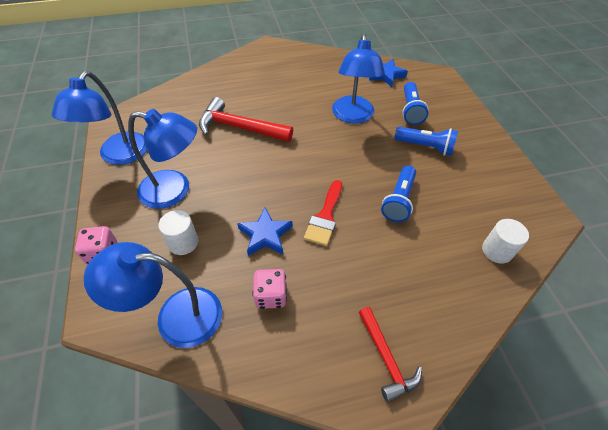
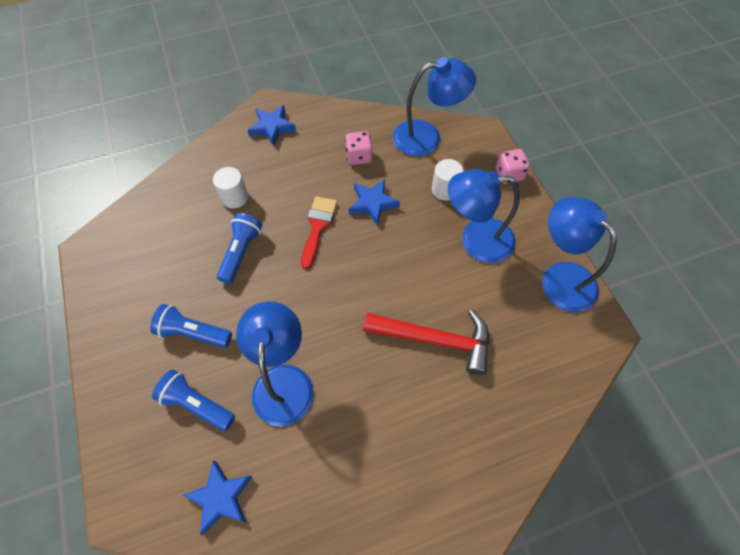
camera: 175 degrees right, 10 degrees up
(119, 156) = (560, 277): blue lamp -> blue lamp turned 45 degrees counterclockwise
(386, 358) = (272, 127): red hammer -> blue star
(410, 110) = (197, 404): blue flashlight -> blue flashlight turned 60 degrees counterclockwise
(497, 251) = (159, 209): white cylinder -> white cylinder (235, 197)

